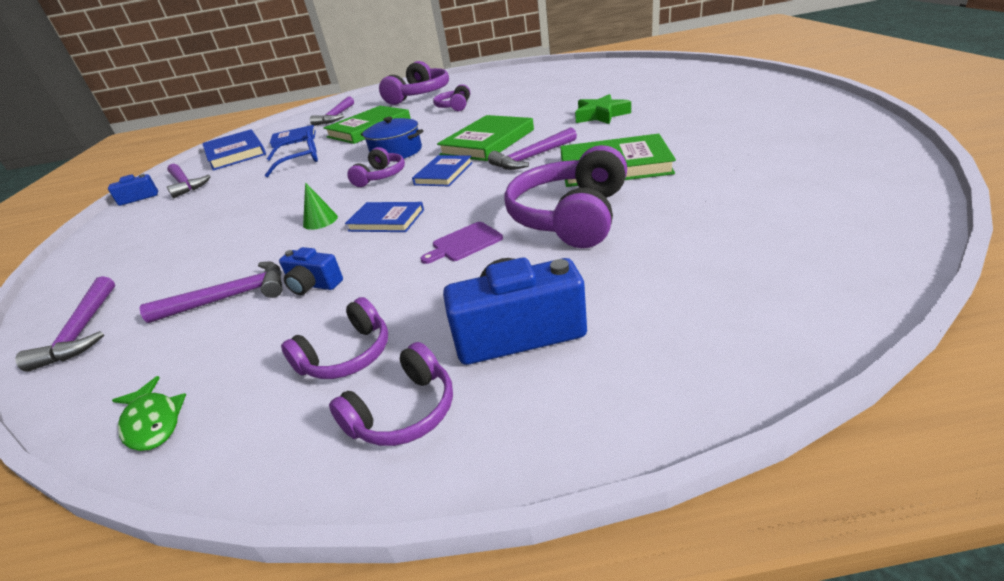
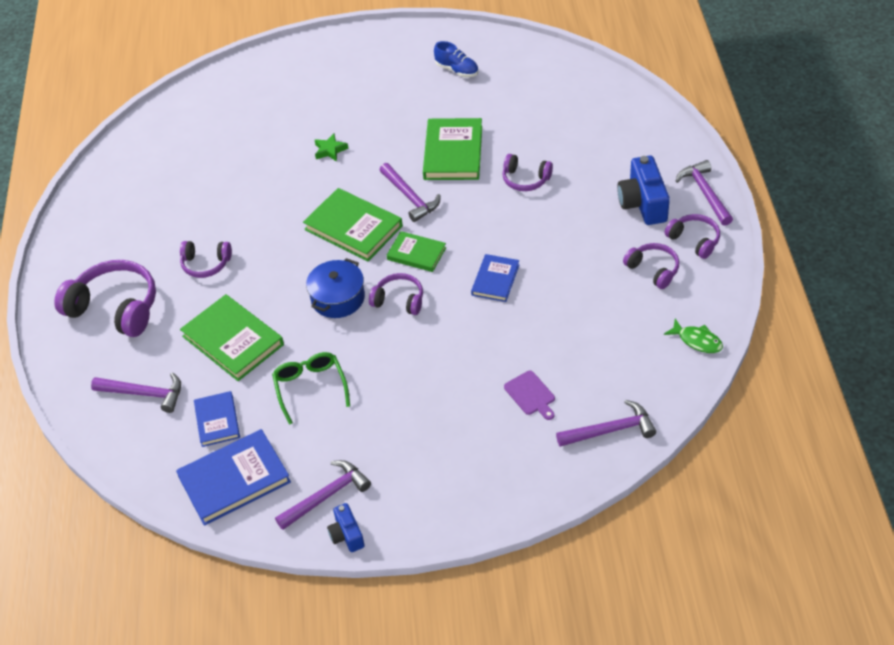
camera: 90 degrees left, 15 degrees up
(153, 422) = (697, 341): green fish -> green fish turned 75 degrees clockwise
(230, 297) = (585, 350): purple hammer -> purple hammer (705, 193)
(300, 160) = (310, 387): blue glasses -> green glasses
(313, 285) = (579, 304): blue camera -> none
(320, 221) = (479, 326): green cone -> none
(443, 174) = (416, 254): blue book -> green book
(464, 243) = (545, 231): purple cutting board -> purple cutting board (530, 395)
(570, 216) = (525, 179): purple headphones -> purple headphones, size x0.55
(600, 115) = (330, 150): green star -> green star, size x0.66
(787, 143) = (457, 70): none -> blue shoe

